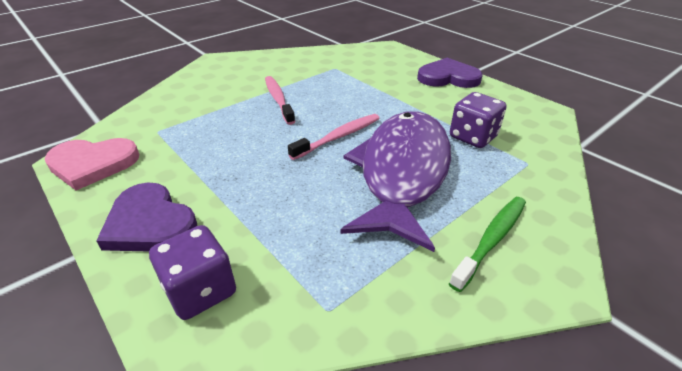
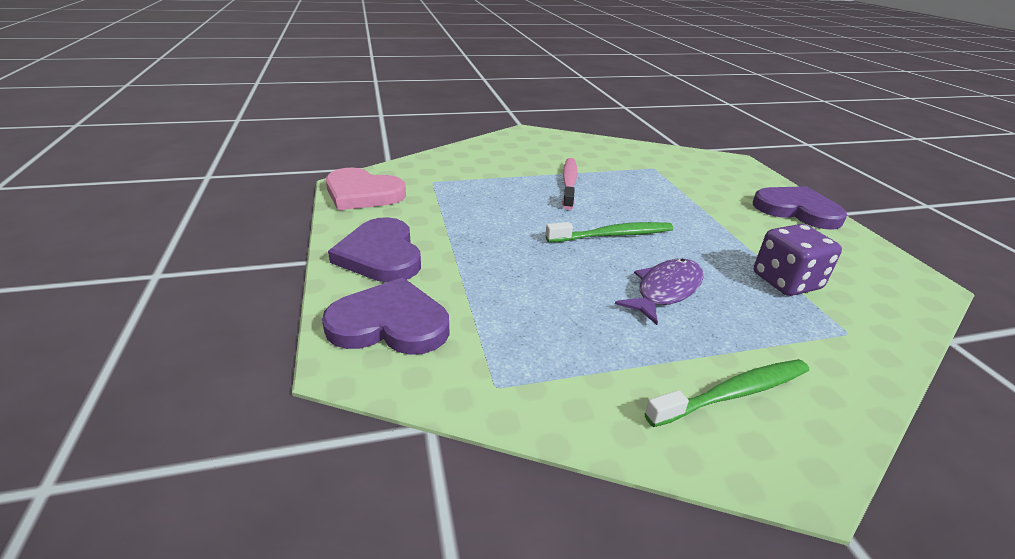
camera: 25 degrees right, 5 degrees down
(200, 290) = (390, 323): purple dice -> purple heart
(338, 137) = (613, 235): pink toothbrush -> green toothbrush
(402, 172) = (665, 290): purple fish -> purple fish, size x0.48

